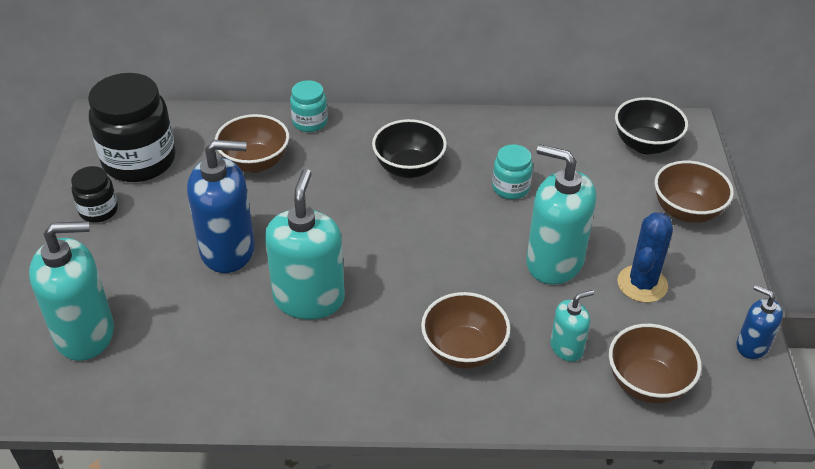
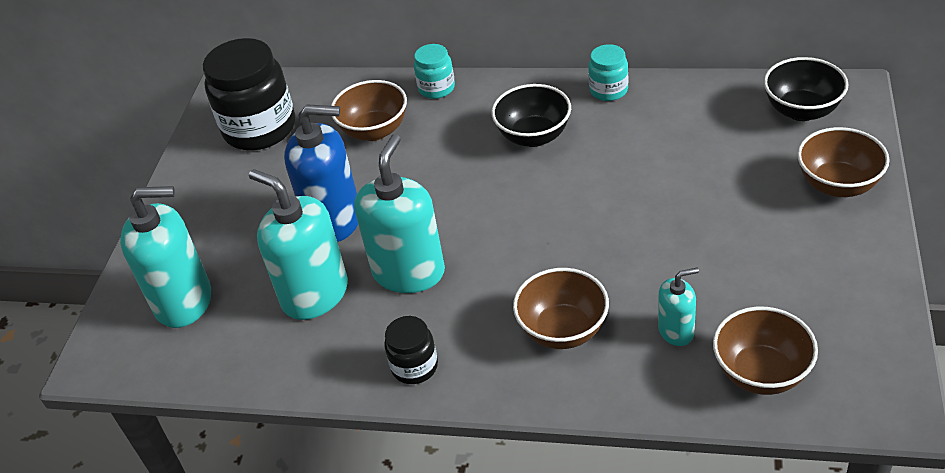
camera: 15 degrees right, 0 degrees up
(98, 210) = (213, 179): black jar -> black jar (414, 367)
(510, 188) = (641, 158): turquoise jar -> turquoise jar (608, 90)
(554, 262) = (677, 238): turquoise soap dispenser -> turquoise soap dispenser (315, 294)
(642, 284) = (773, 264): blue cactus -> none
(752, 346) = (890, 336): blue soap dispenser -> none

